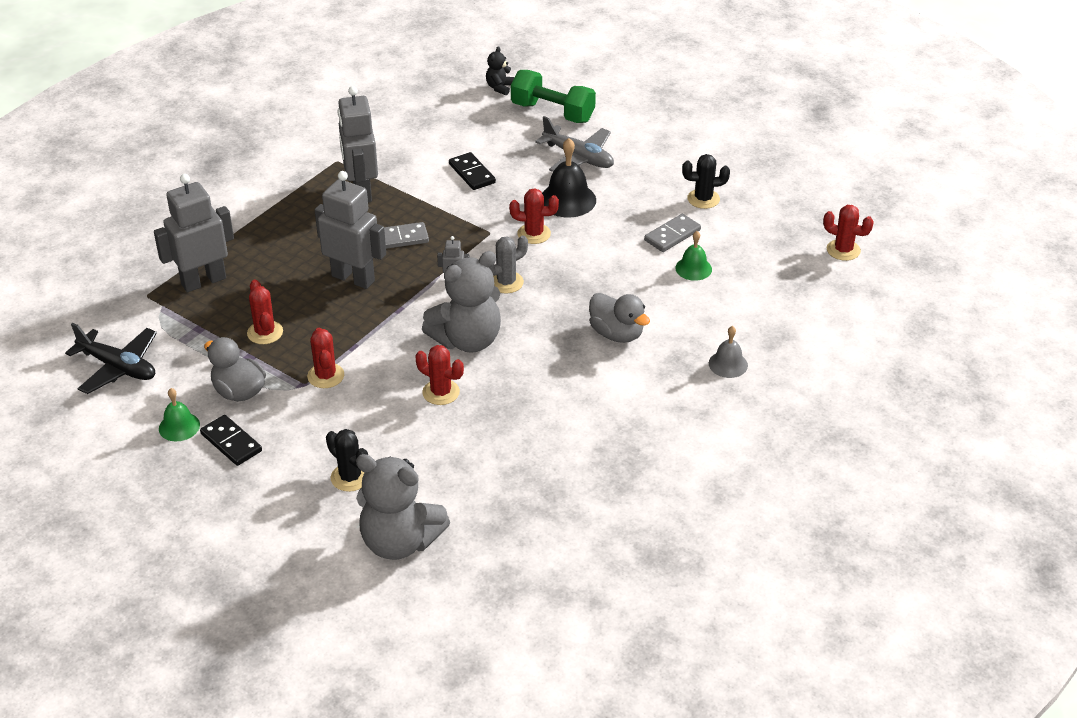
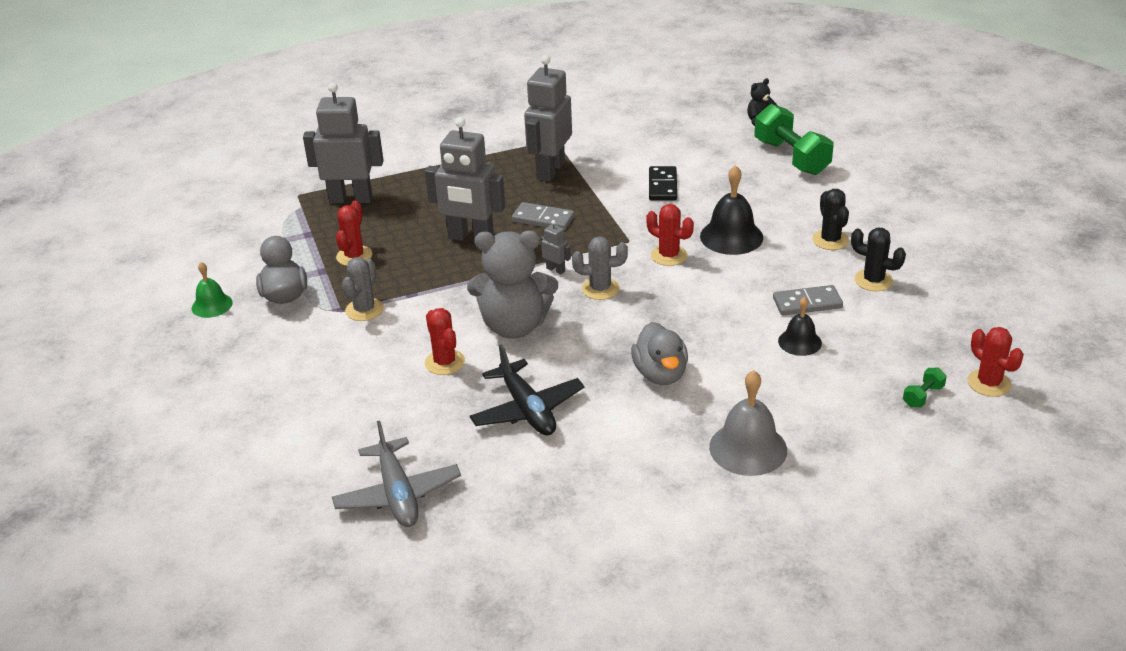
camera: 35 degrees right, 5 degrees down
(118, 367) = (219, 242): black plane -> black plane (527, 409)
(231, 442) = (235, 334): black domino -> none
(326, 376) = (364, 310): red cactus -> grey cactus
(350, 477) = (294, 403): black cactus -> black cactus (830, 240)
(353, 278) = (470, 238): grey robot -> grey robot turned 135 degrees clockwise
(400, 542) = (274, 479): grey teddy bear -> none
(578, 157) = (778, 203): grey plane -> grey plane (397, 494)
(693, 268) = (799, 342): green bell -> black bell
(728, 364) = (748, 448): grey bell -> grey bell, size x1.63
(809, 277) = (923, 396): none -> green dumbbell

